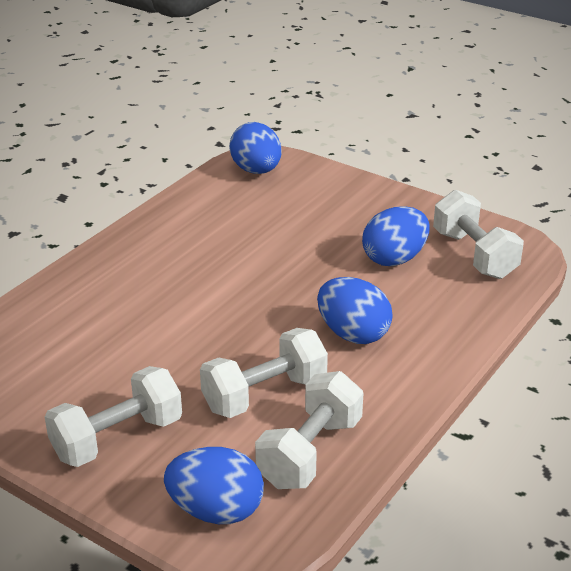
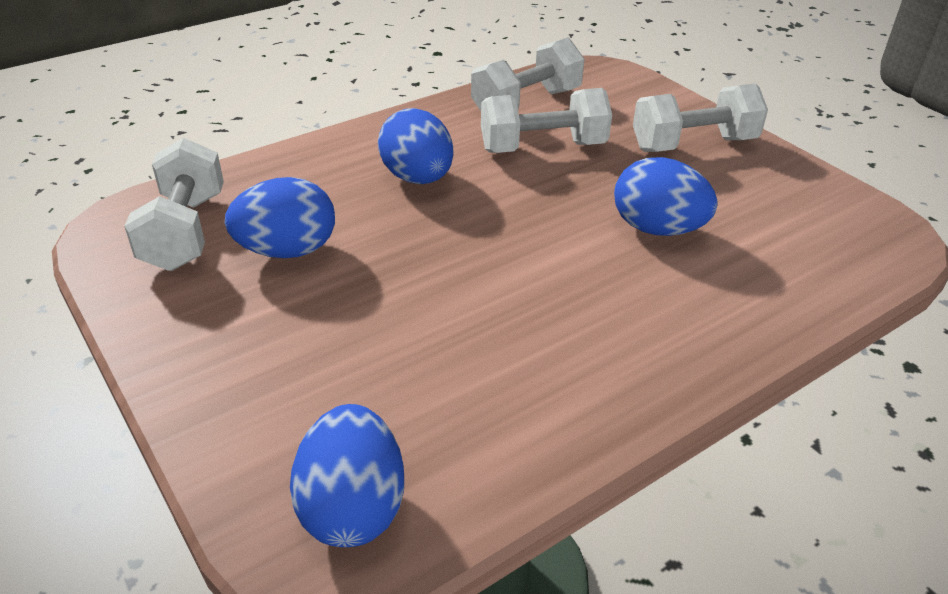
camera: 160 degrees left, 5 degrees up
(216, 511) = (618, 88): blue egg -> blue egg (657, 229)

